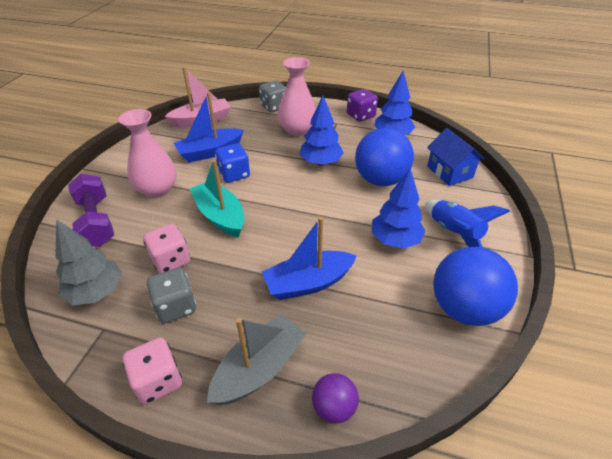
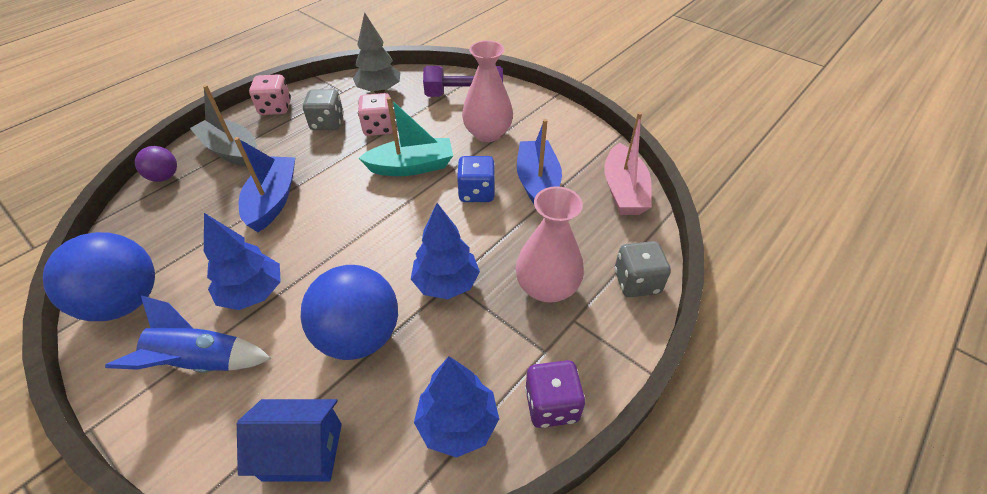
camera: 115 degrees right, 5 degrees up
(259, 368) = (232, 151): grey boat -> grey boat turned 150 degrees clockwise

